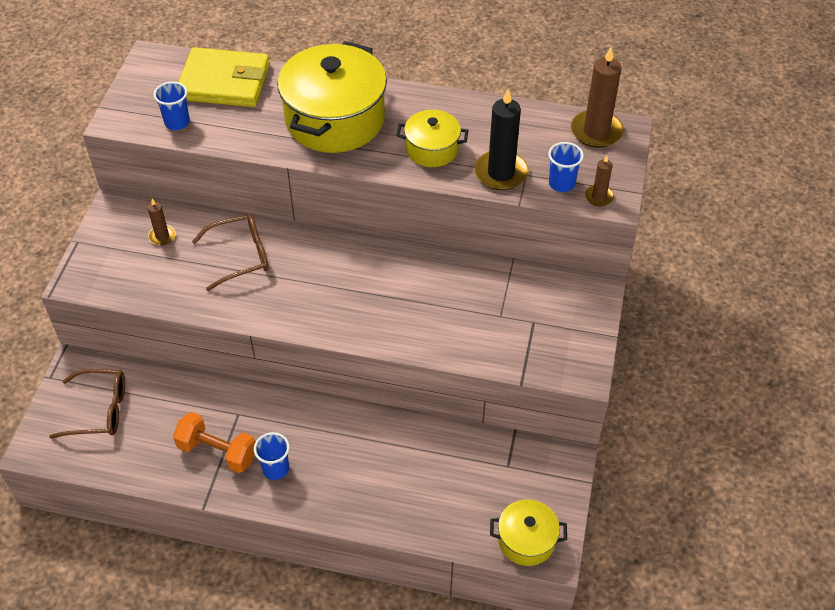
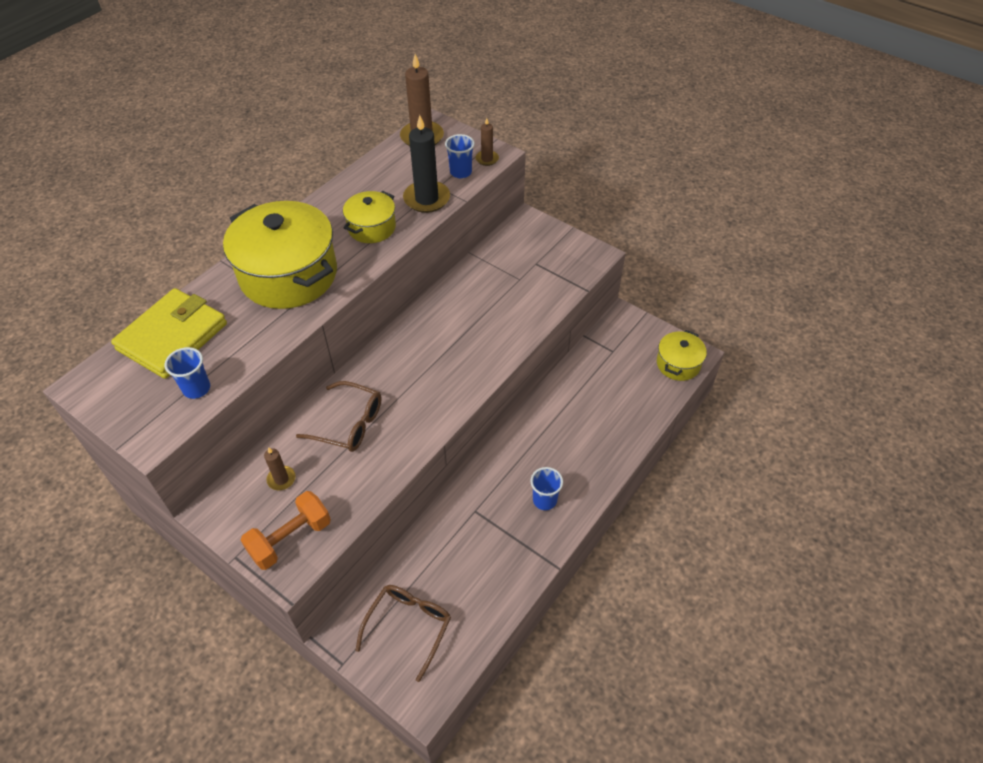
camera: 65 degrees left, 0 degrees up
(217, 452) = (506, 539): orange dumbbell -> orange dumbbell (290, 539)
(240, 256) = (349, 424): brown glasses -> brown glasses turned 105 degrees clockwise

